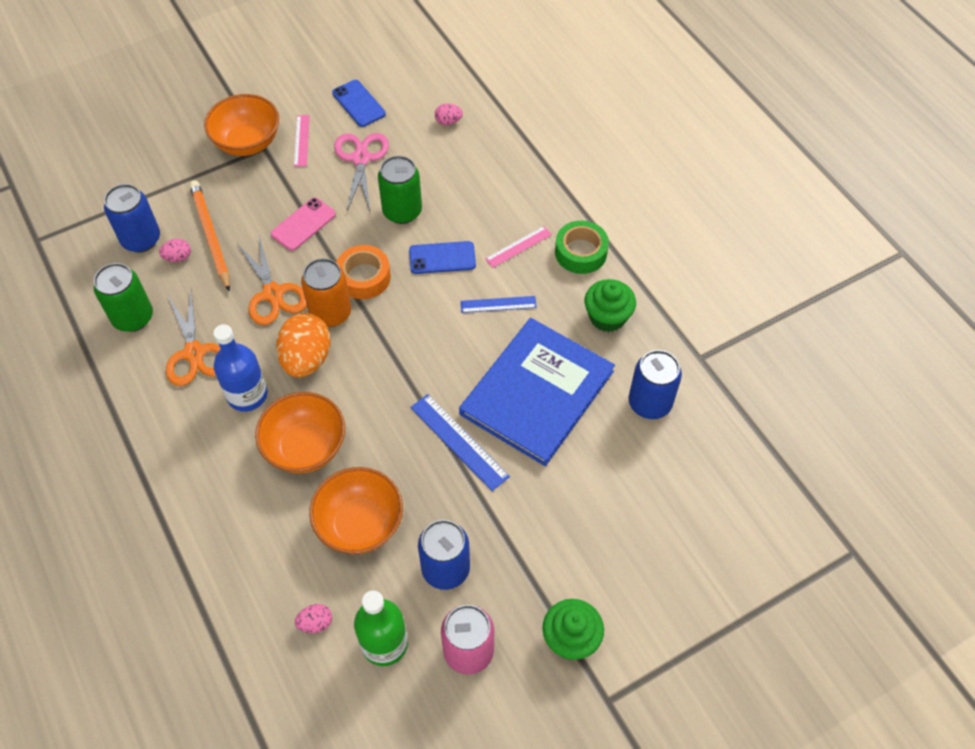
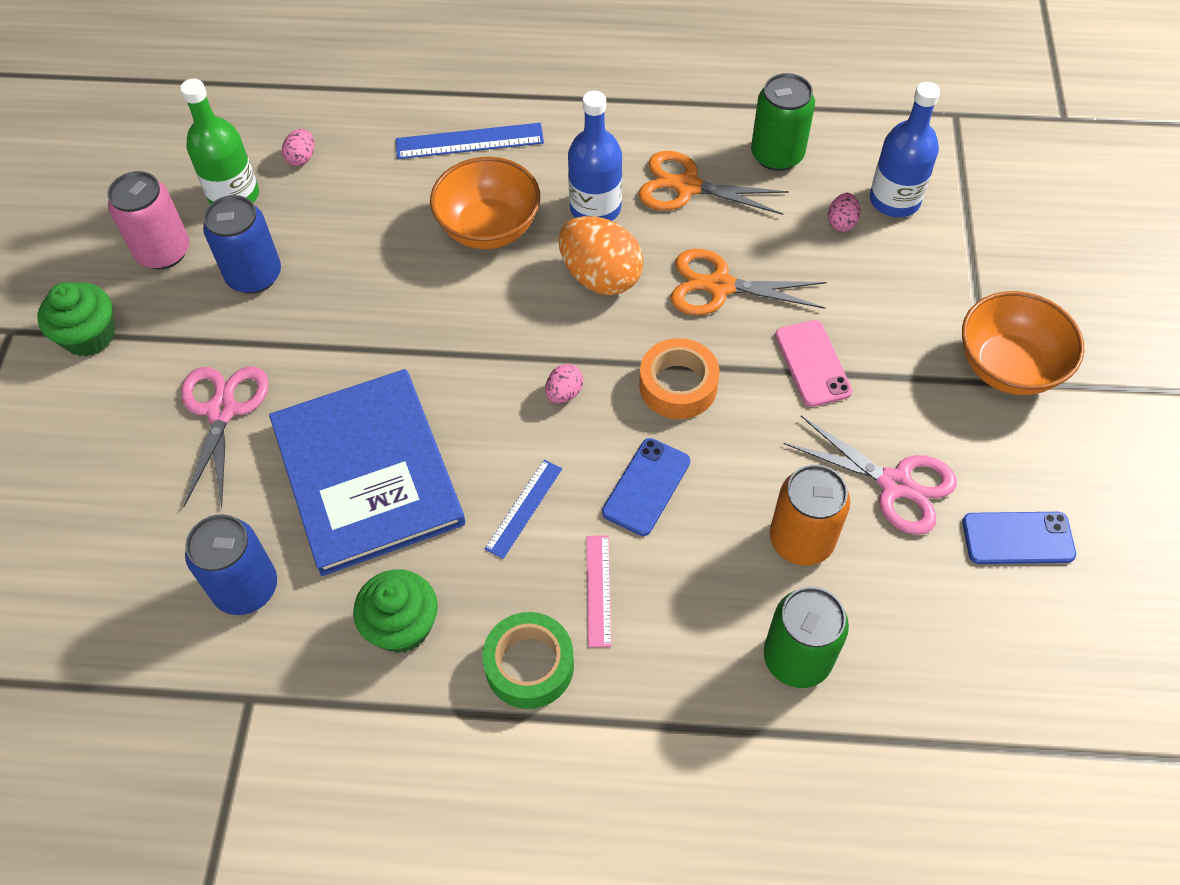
camera: 125 degrees right, 0 degrees up
(141, 239) = (894, 200): blue can -> blue bottle
(211, 236) = (855, 265): orange pencil -> none
(301, 140) = (976, 430): pink ruler -> none
(330, 313) = (648, 328): orange can -> orange can (801, 540)
(360, 524) = (364, 232): orange bowl -> none
(402, 211) = (761, 483): green can -> green can (797, 658)
(448, 122) = (907, 641): pink egg -> pink egg (564, 393)
(459, 441) = (376, 361): blue ruler -> blue ruler (469, 141)
(558, 504) = (222, 410): none -> pink scissors

